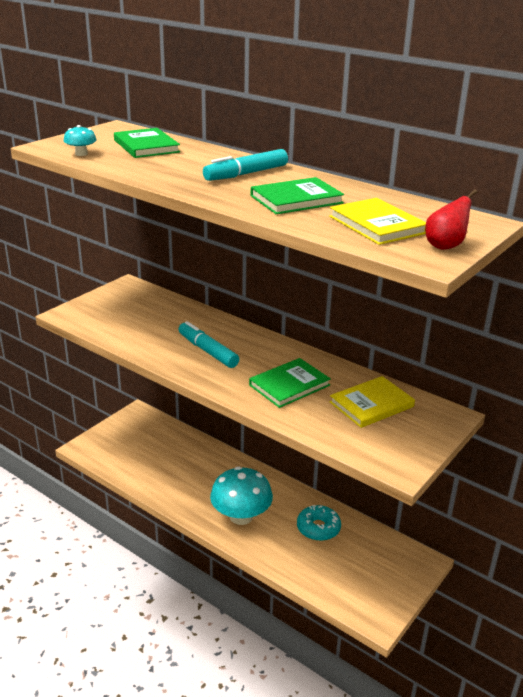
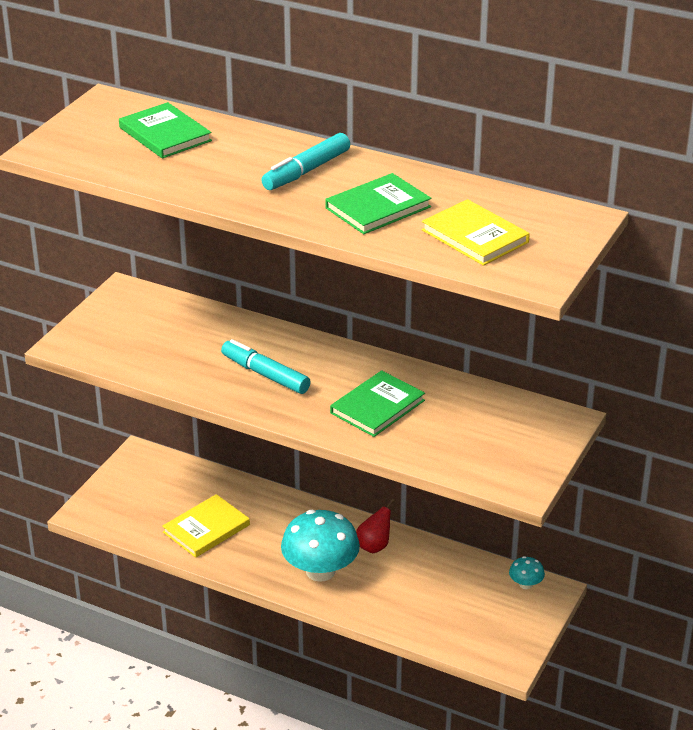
camera: 10 degrees left, 5 degrees up
(81, 154) = (94, 159): turquoise mushroom -> turquoise mushroom (525, 584)
(318, 528) = (419, 571): turquoise donut -> none
(371, 404) = (477, 418): yellow book -> yellow book (206, 529)
(445, 246) = (550, 258): red pear -> red pear (374, 546)

